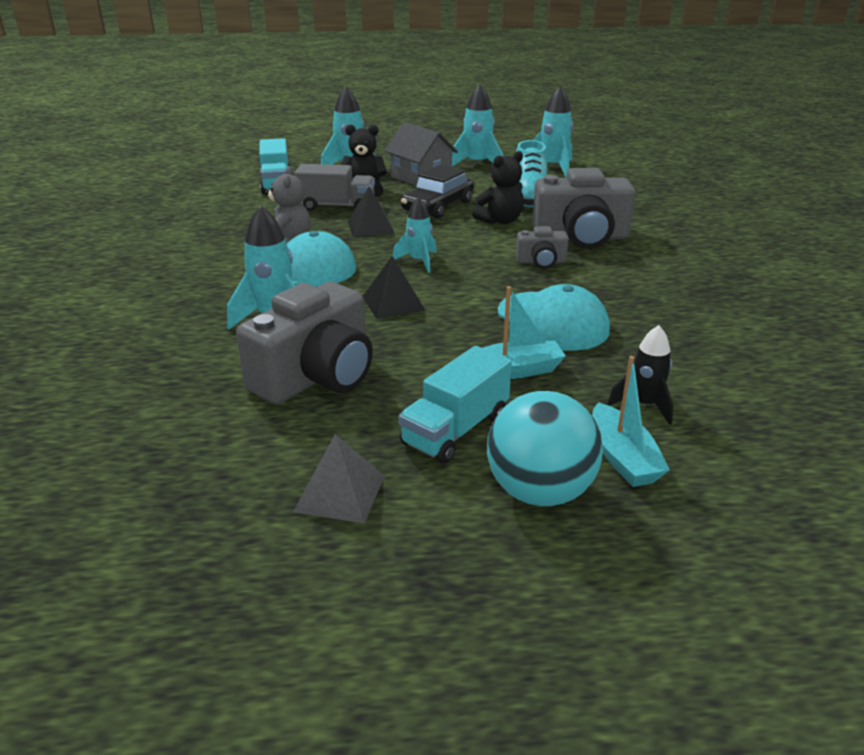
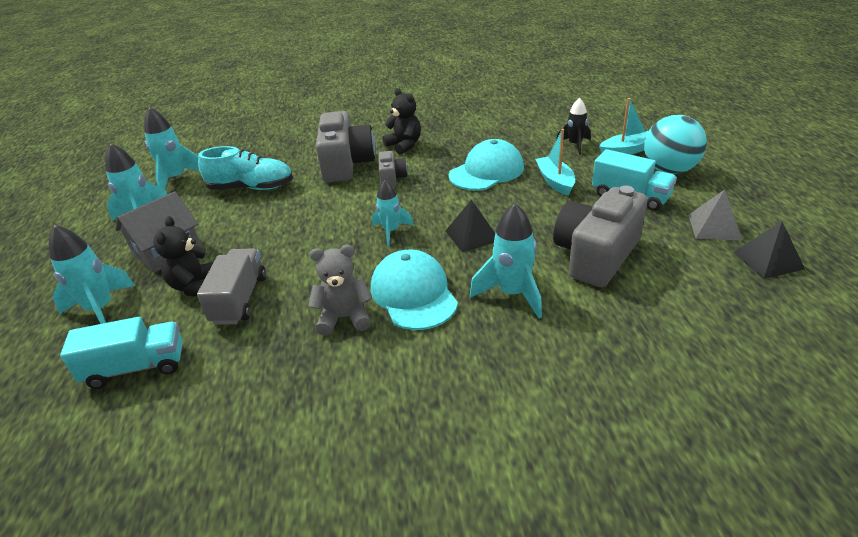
camera: 90 degrees left, 5 degrees up
(316, 376) = (596, 255): grey camera -> grey camera turned 90 degrees counterclockwise
(371, 227) = (307, 267): black pyramid -> black pyramid (767, 260)
(437, 206) = (260, 233): black car -> none
(500, 221) = (305, 199): black teddy bear -> black teddy bear (404, 145)

